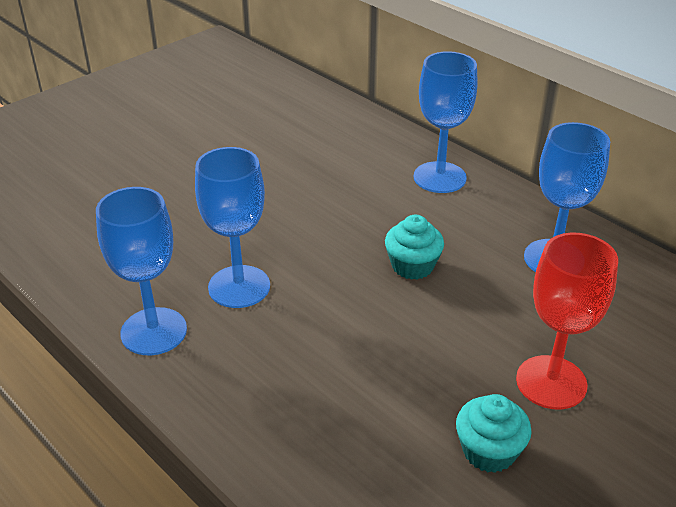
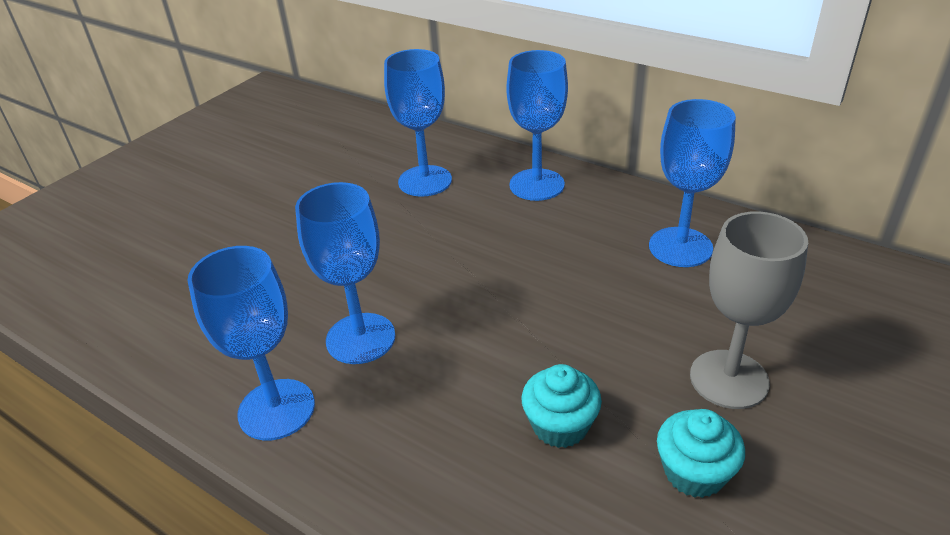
camera: 10 degrees left, 0 degrees up
(337, 156) = (425, 181): none -> blue goblet
(412, 266) = (540, 281): turquoise cupcake -> turquoise cupcake (560, 425)
(551, 382) = (729, 379): red goblet -> grey goblet

